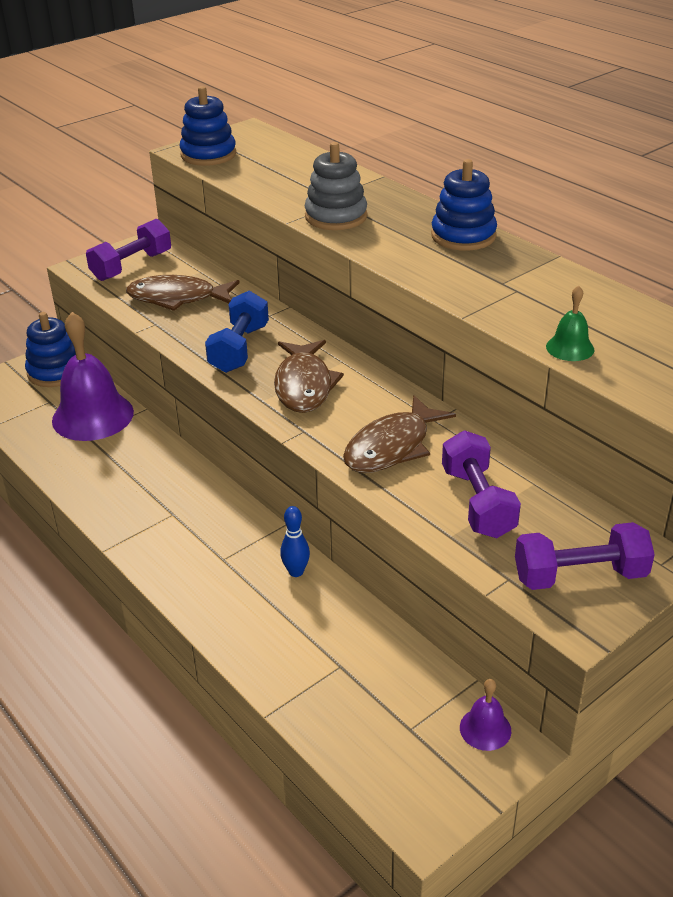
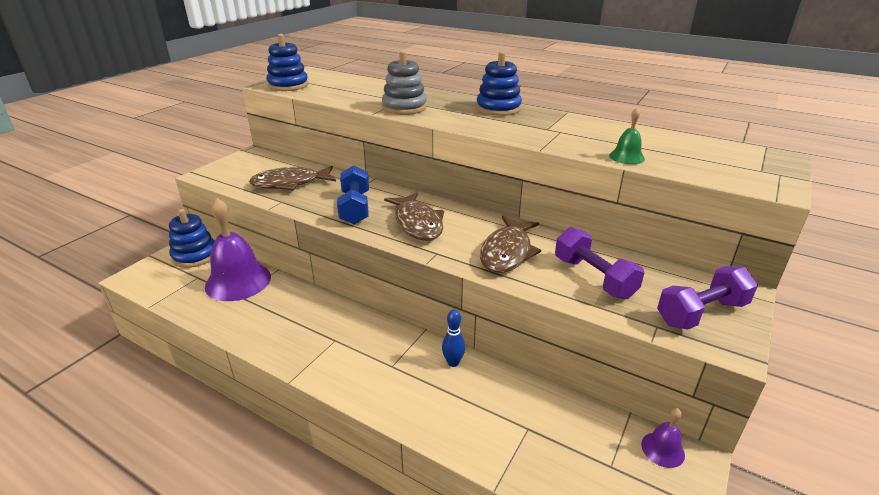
camera: 20 degrees left, 5 degrees down
(132, 266) = (244, 169): purple dumbbell -> none

